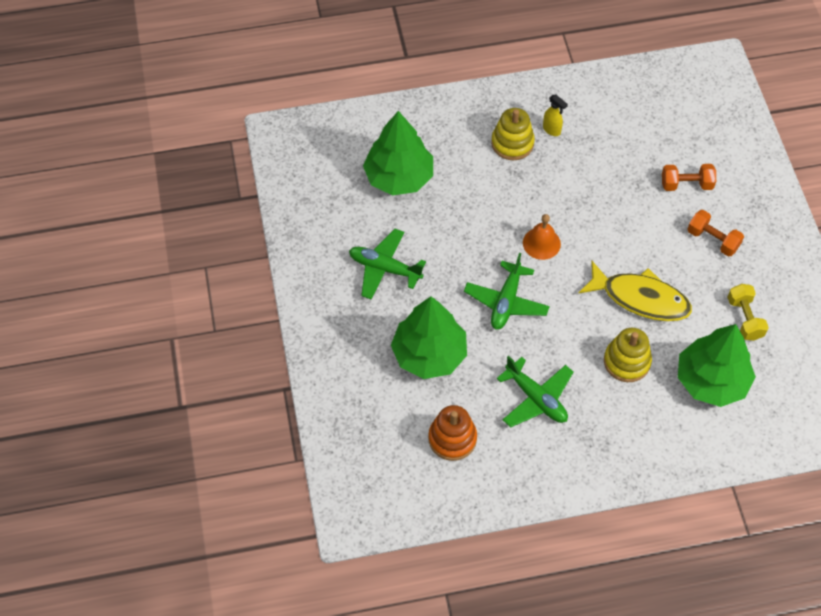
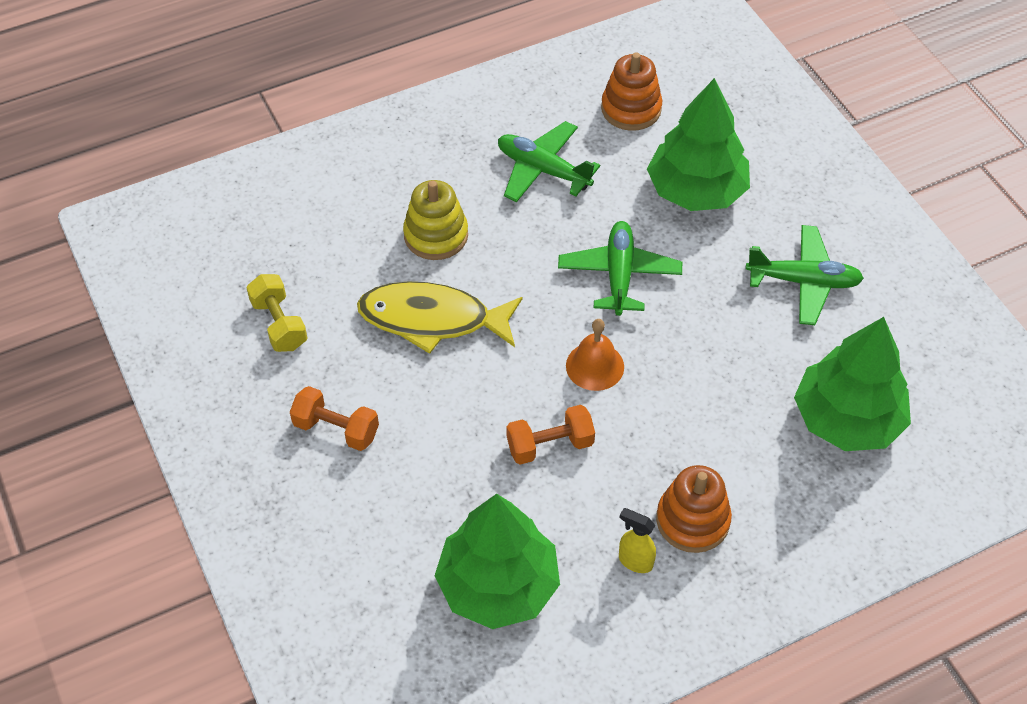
camera: 165 degrees right, 5 degrees down
(512, 143) = (692, 520): yellow stacking toy -> orange stacking toy
(686, 184) = (389, 513): orange dumbbell -> orange dumbbell (550, 445)
(711, 381) = (319, 236): green tree -> green tree (498, 585)

